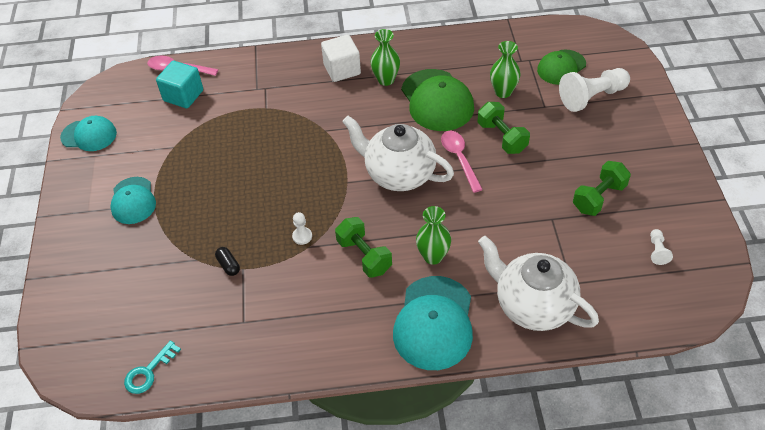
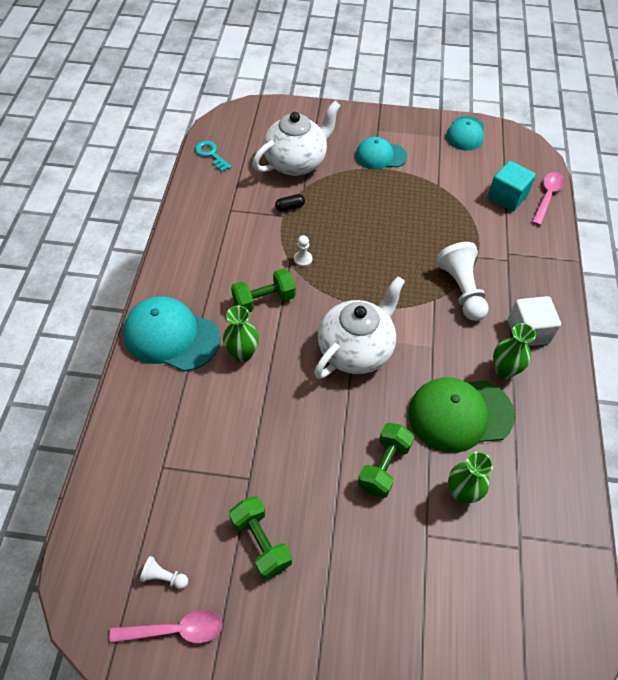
camera: 100 degrees right, 5 degrees up
(459, 159) = (362, 412): pink spoon -> pink spoon (175, 630)
(502, 137) = (384, 466): green dumbbell -> green dumbbell turned 45 degrees counterclockwise
(532, 305) = (153, 422): white teapot -> white teapot (296, 162)
(561, 67) = (498, 587): green cap -> none
(592, 97) = (431, 606): white pawn -> white pawn (461, 290)

